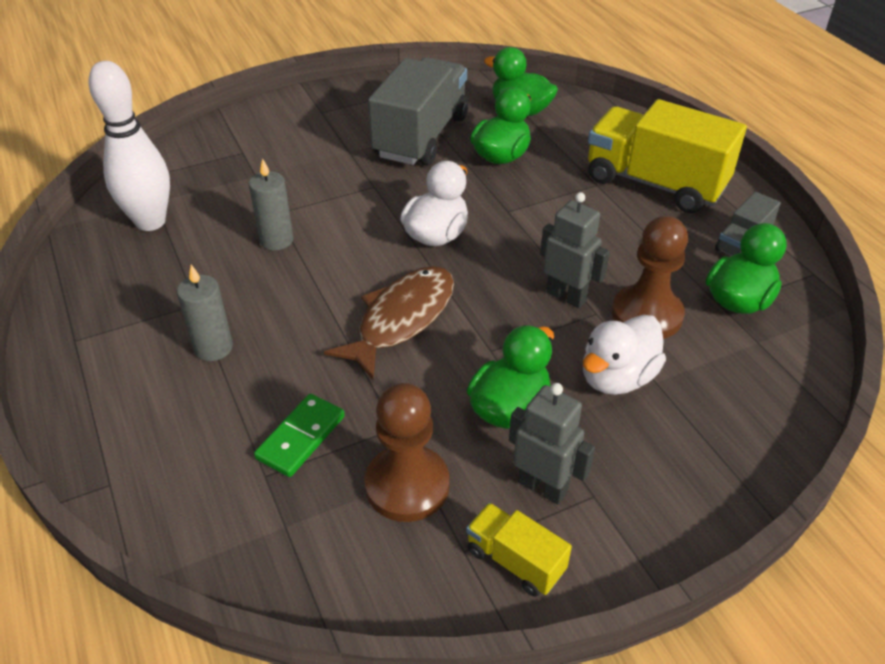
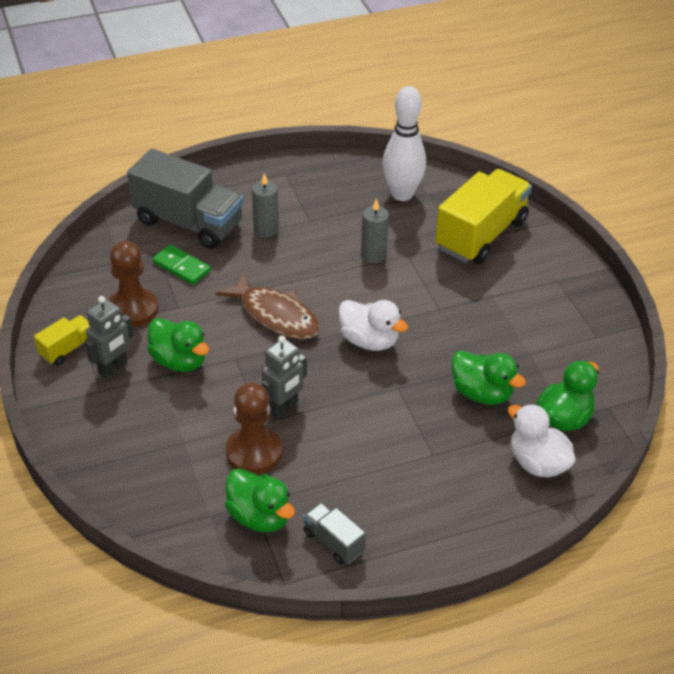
camera: 95 degrees right, 0 degrees up
(421, 136) = (515, 342): grey truck -> grey truck (188, 222)
(617, 377) = (193, 421): white duck -> white duck (537, 463)
(655, 183) = (431, 498): yellow truck -> yellow truck (481, 235)

